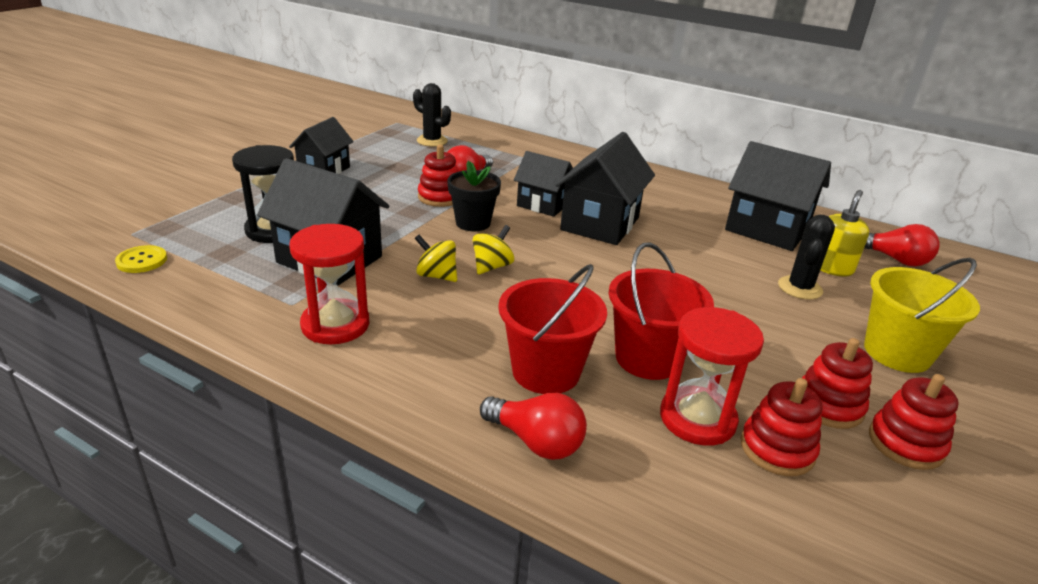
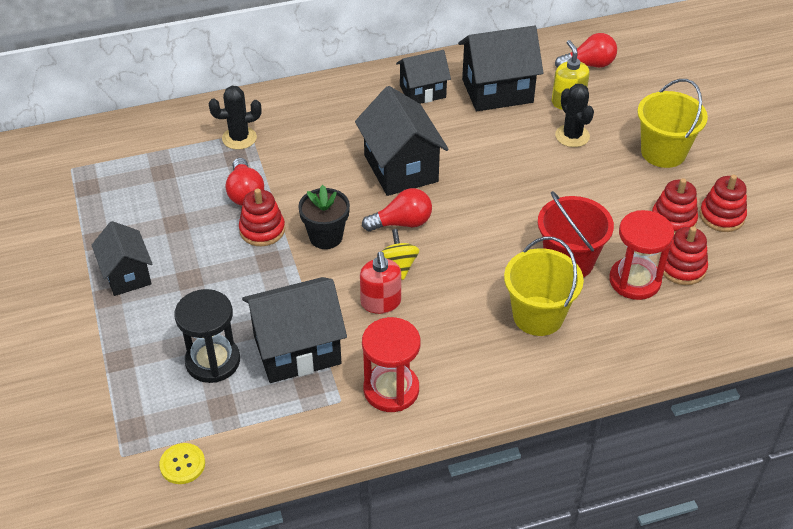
camera: 45 degrees left, 15 degrees up
(432, 141) = (144, 170): black cactus -> black cactus (239, 138)
(436, 275) = (381, 302): yellow spinning top -> red soap dispenser
(536, 441) = (591, 360): red light bulb -> red light bulb (402, 223)
(543, 204) = (339, 179): black house -> black house (422, 92)
(546, 371) = (538, 316): red bucket -> yellow bucket

